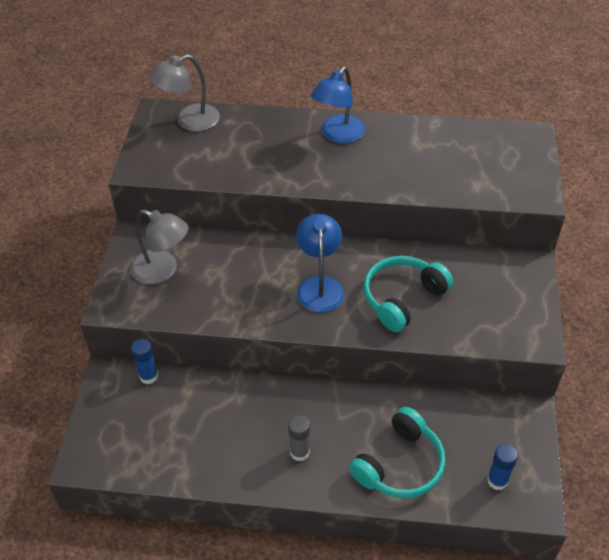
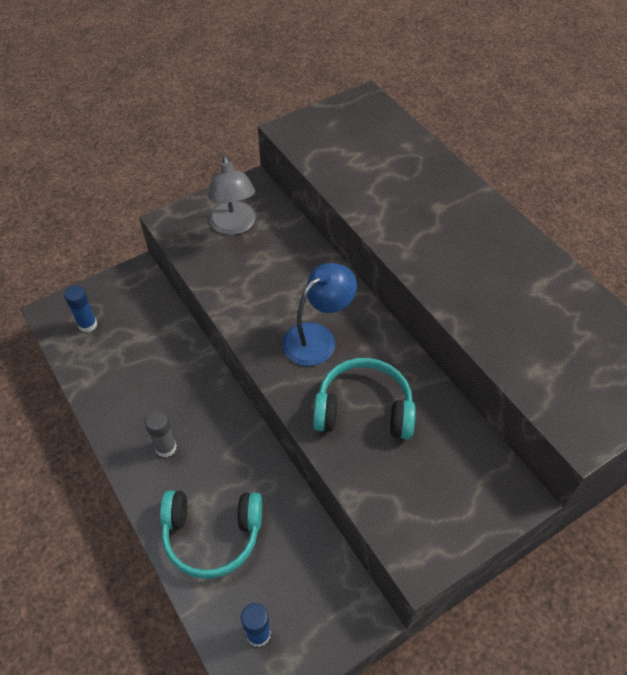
camera: 50 degrees right, 5 degrees up
(149, 376) = (157, 297): blue glue stick -> blue glue stick (88, 325)
(189, 121) = (377, 123): grey lamp -> none
(338, 135) = (476, 224): blue lamp -> none

